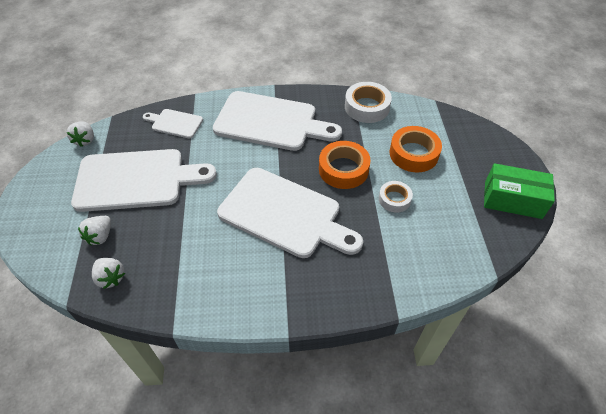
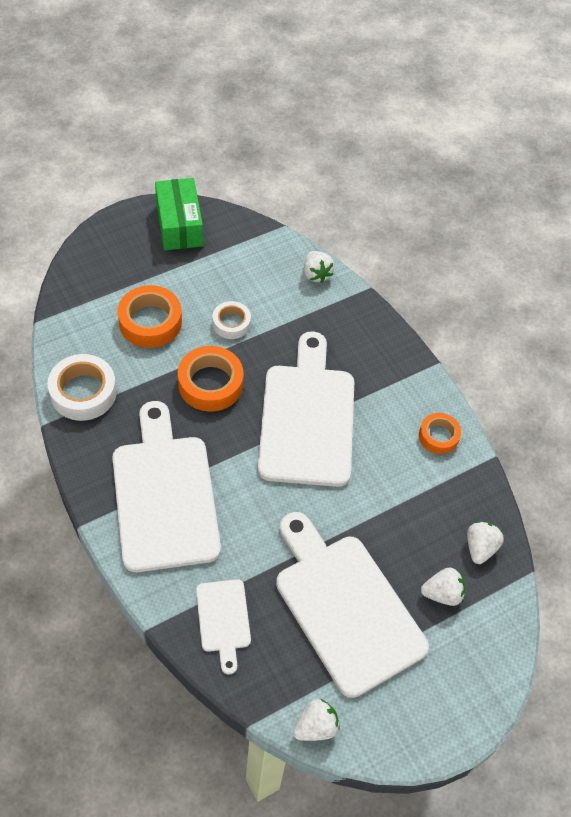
camera: 120 degrees left, 5 degrees up
(217, 297) = (438, 436): none -> orange tape
(428, 279) = (316, 274): none -> white strawberry

